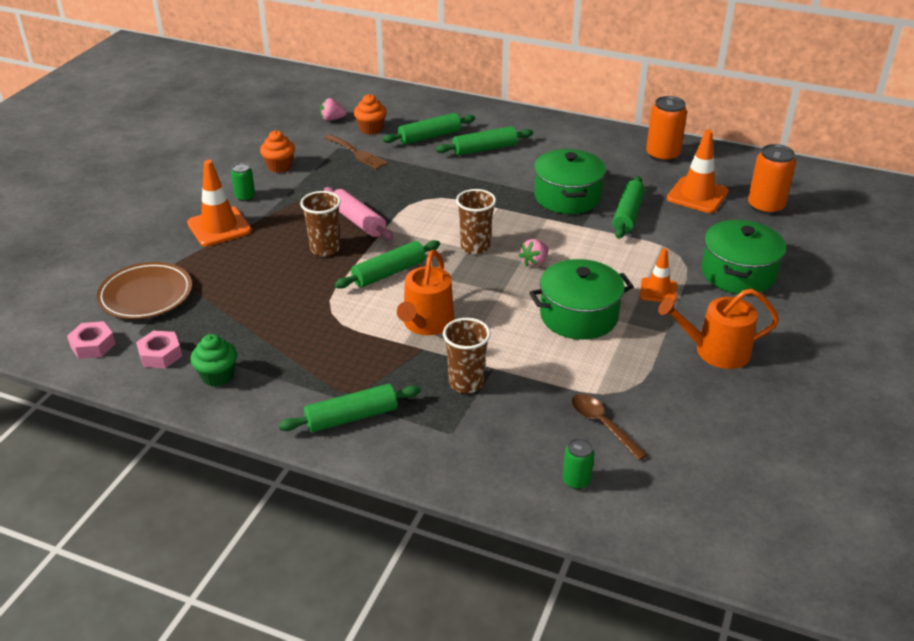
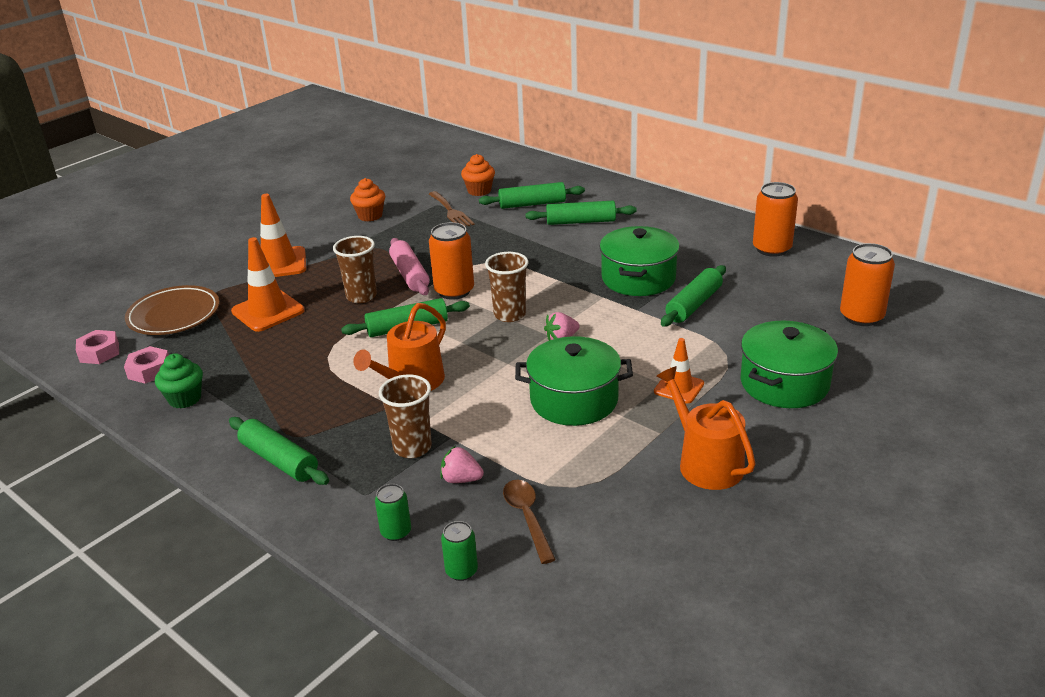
camera: 20 degrees right, 5 degrees down
(245, 197) = (320, 239): green can -> green can (396, 532)
(332, 119) = (448, 178): pink strawberry -> pink strawberry (461, 479)
(351, 417) = (279, 460): green rolling pin -> green rolling pin turned 45 degrees clockwise
(410, 231) = (454, 291): none -> orange can
(697, 195) = (786, 295): orange traffic cone -> orange traffic cone (268, 311)
(715, 351) = (705, 463): orange watering can -> orange watering can turned 45 degrees clockwise

